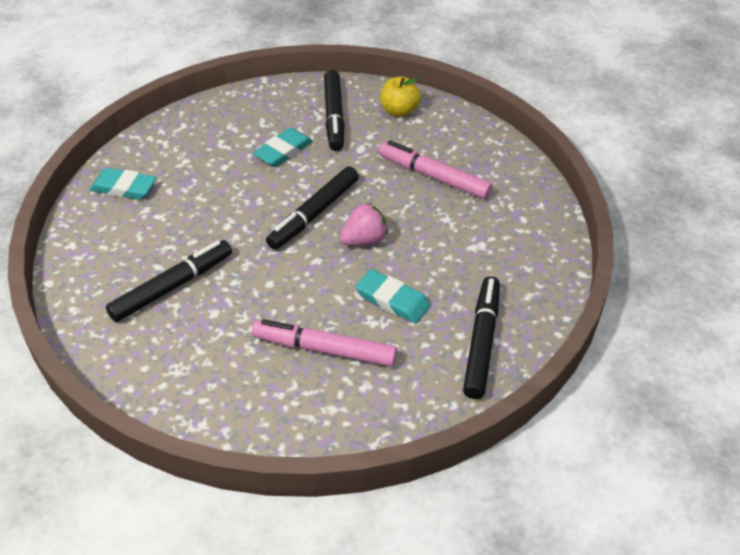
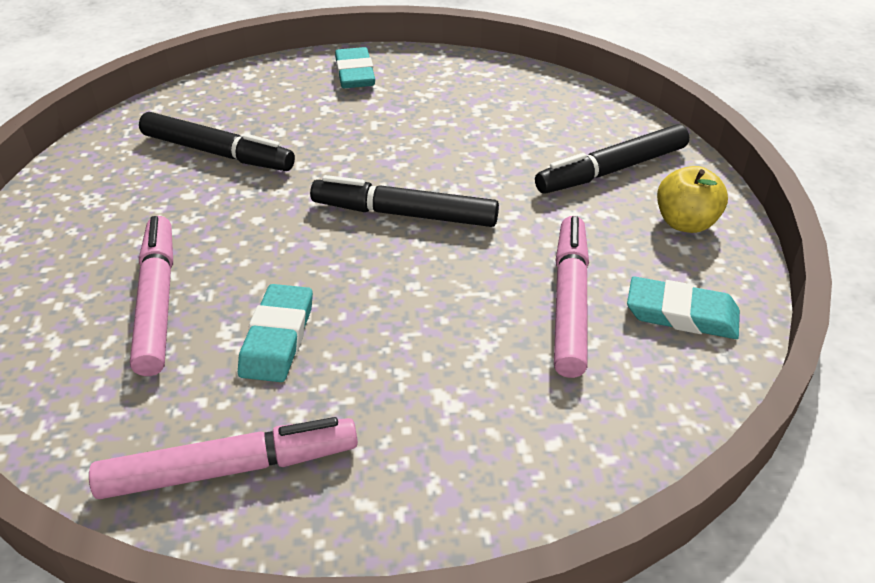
camera: 65 degrees right, 5 degrees down
(283, 151) = (504, 153): turquoise eraser -> turquoise eraser (681, 314)
(364, 240) = (383, 273): pink strawberry -> none
(481, 342) = (229, 468): black marker -> pink marker

